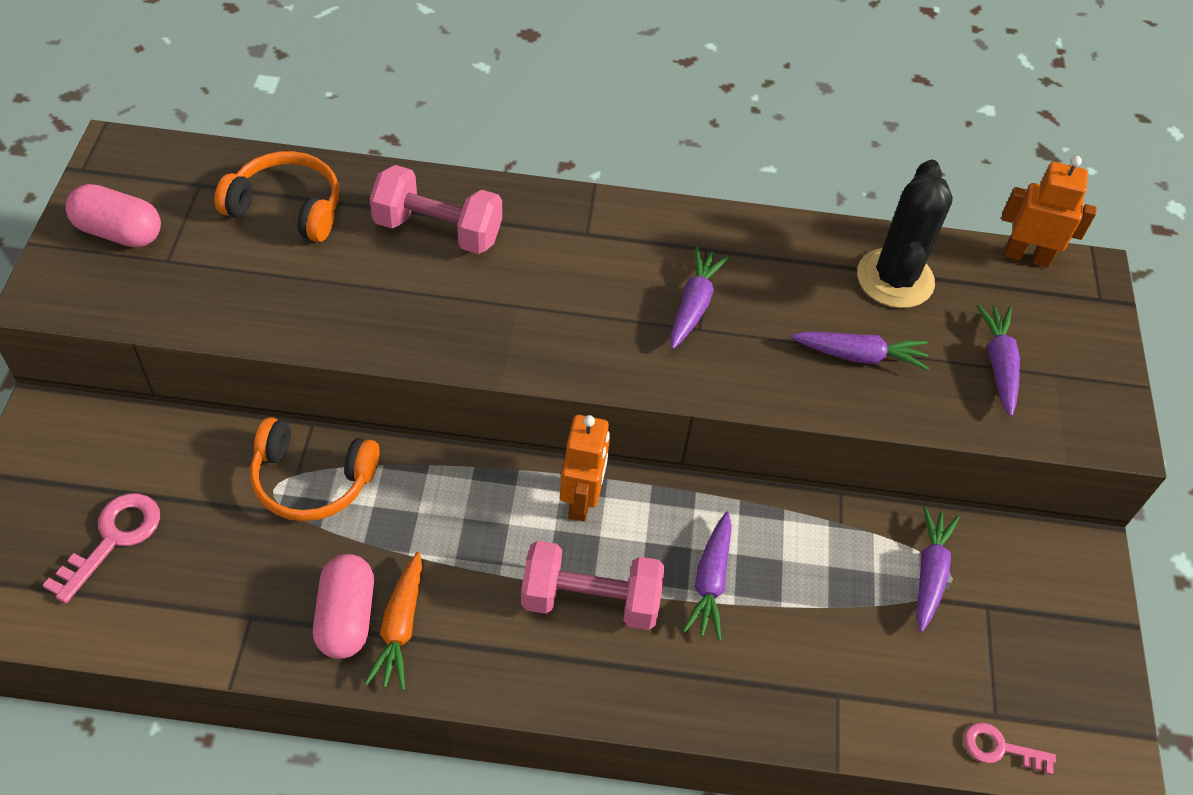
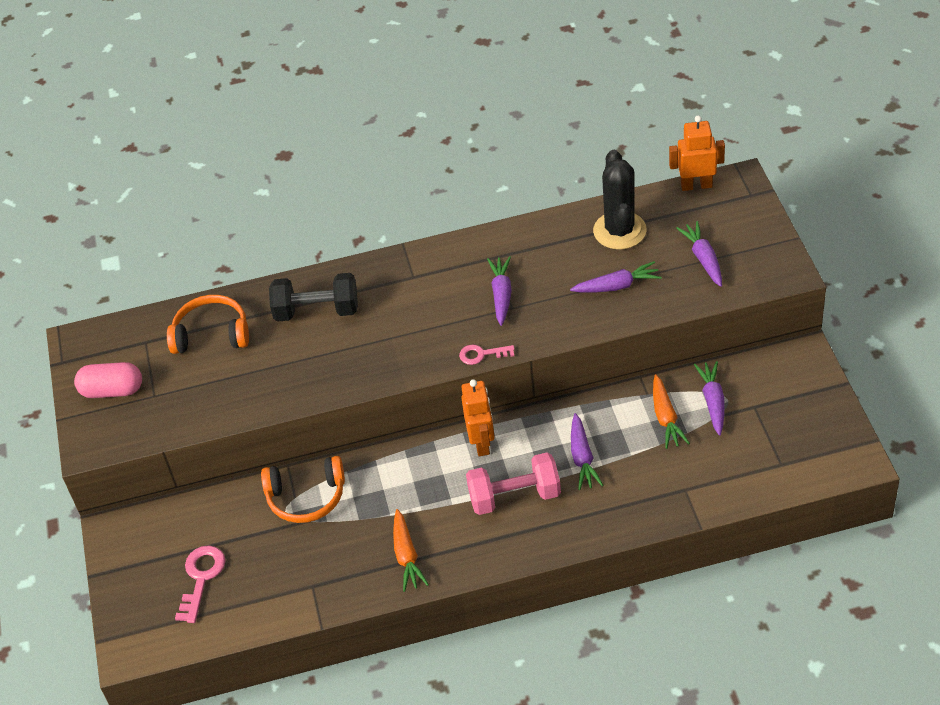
camera: 10 degrees left, 5 degrees down
(346, 617) = (371, 563): pink capsule -> none
(438, 230) = (317, 311): pink dumbbell -> black dumbbell
(853, 570) = (666, 418): none -> orange carrot
(1000, 748) = (790, 480): pink key -> pink key (482, 354)

